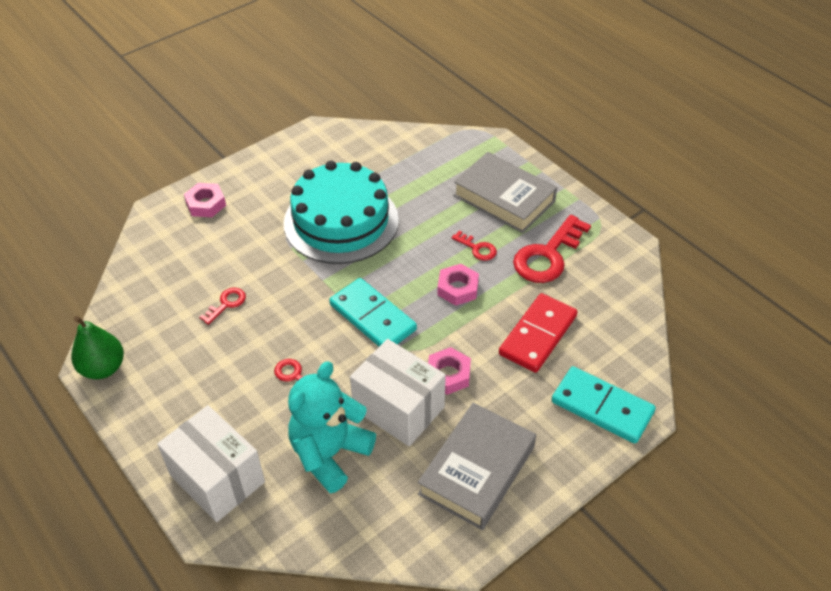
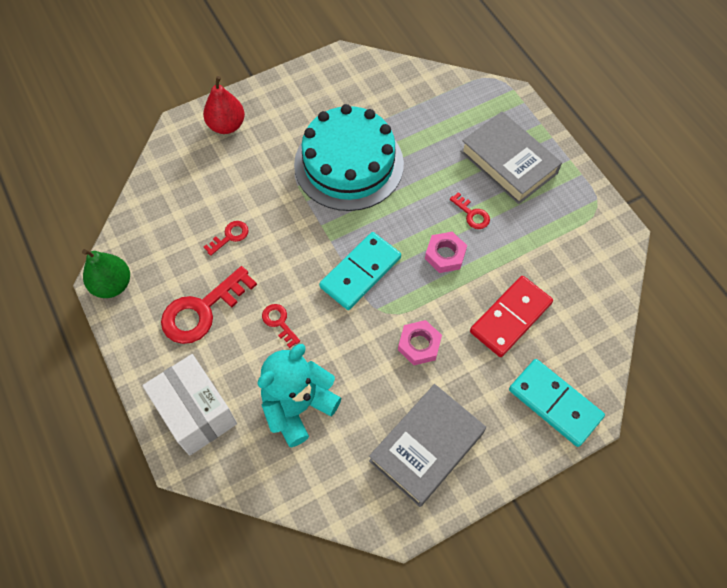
camera: 10 degrees right, 15 degrees up
(206, 204) = (226, 125): pink nut -> red pear
(373, 317) = (360, 272): turquoise domino -> turquoise domino turned 75 degrees clockwise
(398, 408) = (367, 371): white box -> none
(548, 255) = (538, 233): red key -> red key (202, 310)

